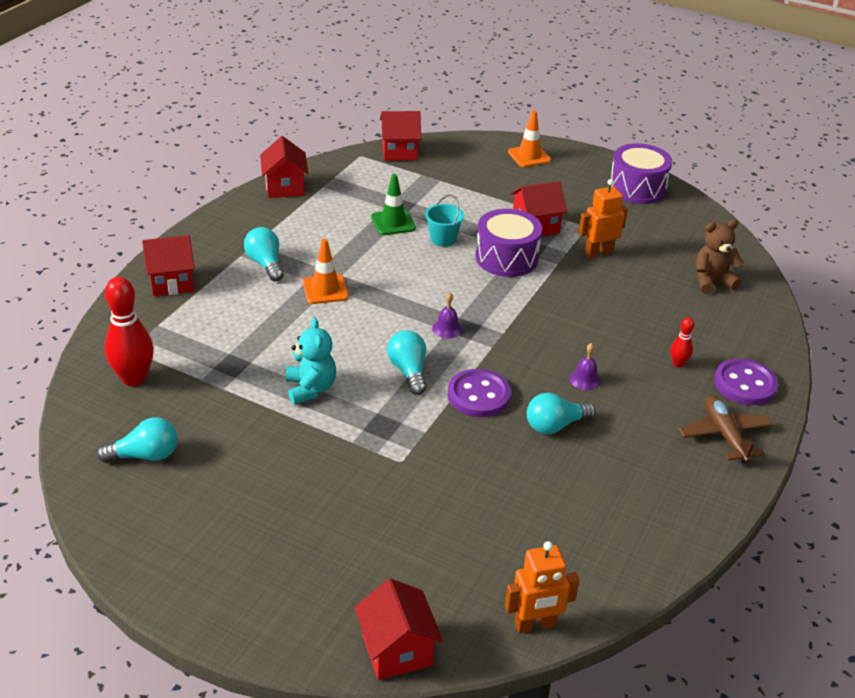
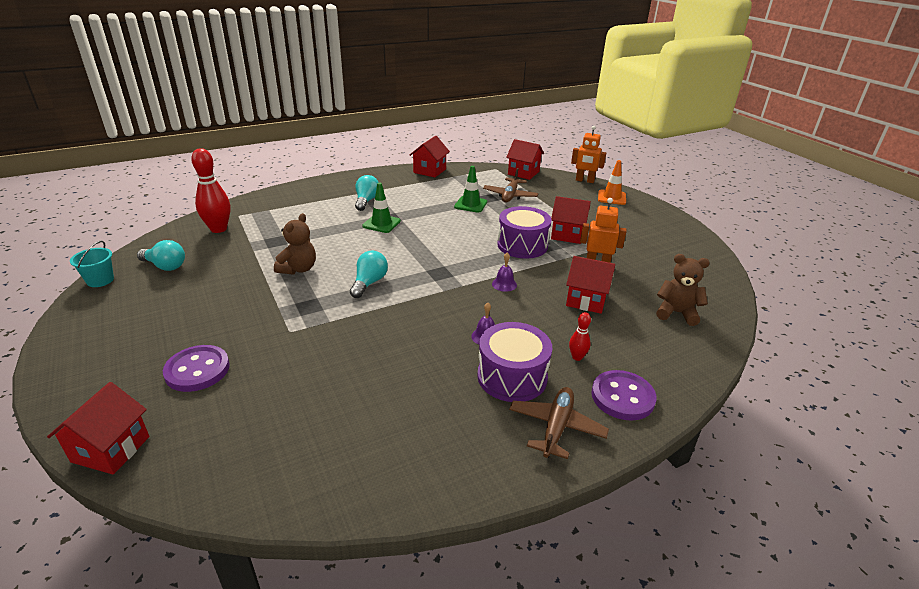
camera: 35 degrees right, 5 degrees down
(171, 282) = (305, 193): red house -> red house (586, 300)
(310, 389) = (298, 269): turquoise teddy bear -> brown teddy bear
(325, 289) = (381, 223): orange traffic cone -> green traffic cone
(422, 193) = (510, 196): none -> brown plane
(443, 239) = (491, 222): turquoise bucket -> turquoise bucket (100, 280)
(447, 328) = (427, 269): purple bell -> purple bell (504, 284)
(478, 395) = (394, 315): purple button -> purple button (197, 370)
(535, 625) = (217, 489): orange robot -> orange robot (584, 181)
(555, 425) = (423, 356): turquoise light bulb -> none
(637, 188) = (677, 237): purple drum -> purple drum (512, 377)

